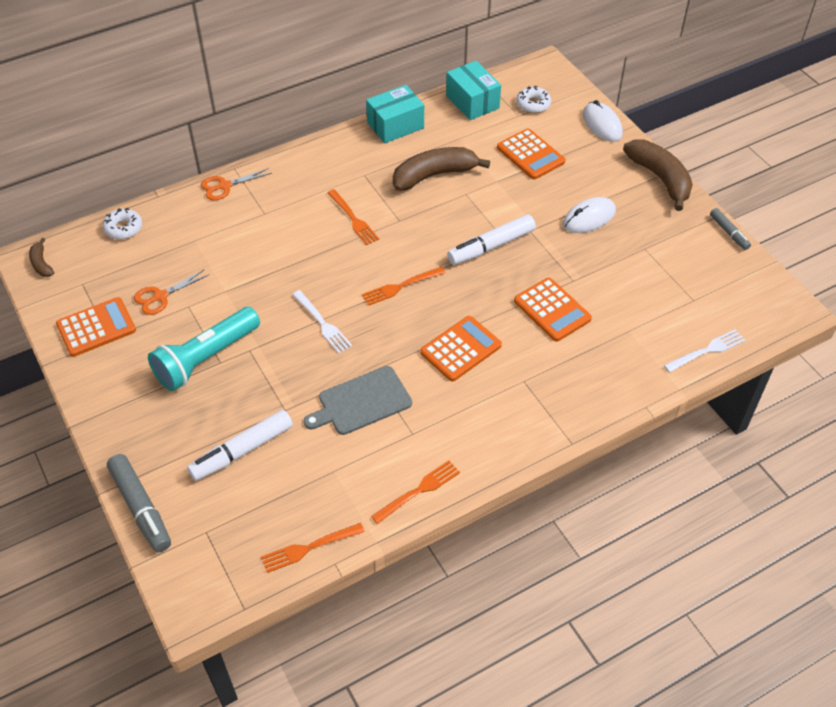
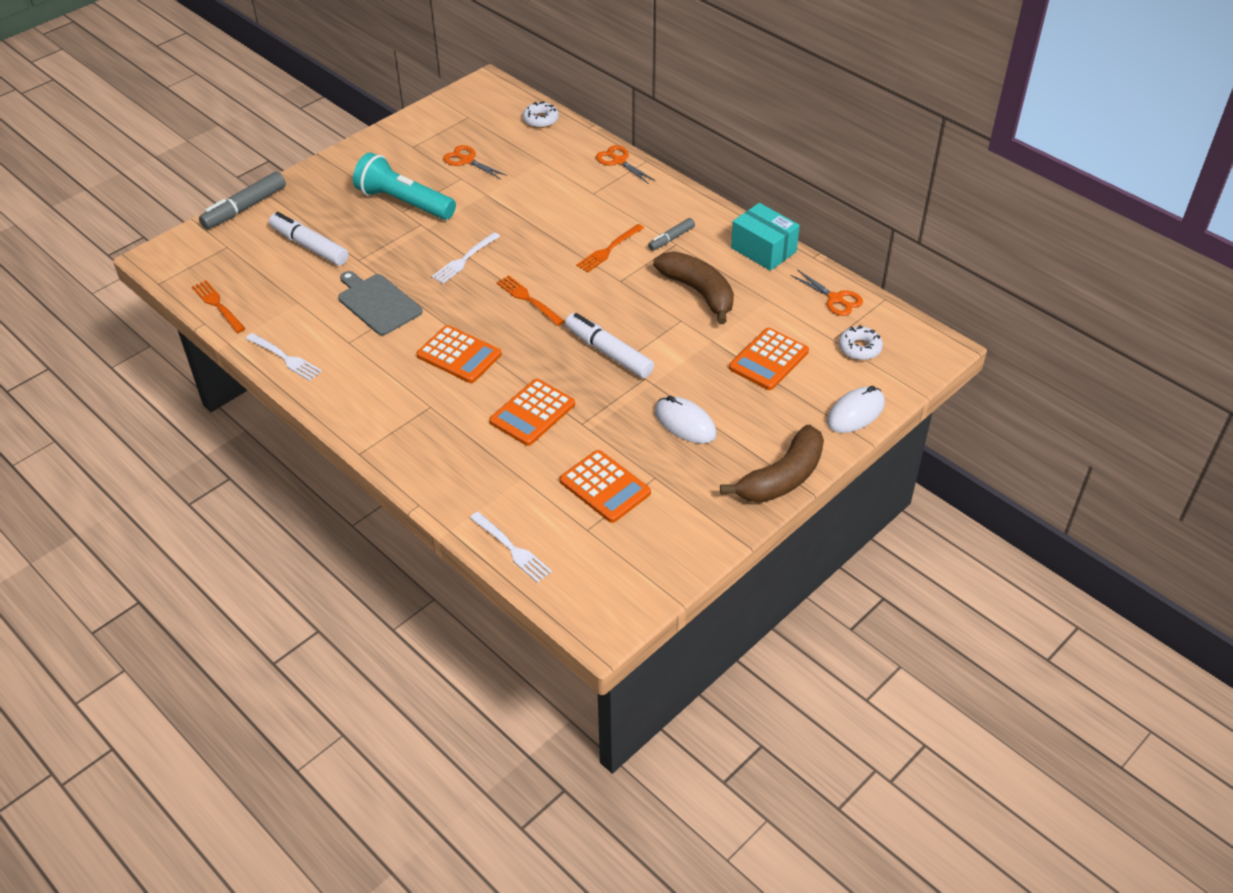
camera: 75 degrees right, 5 degrees down
(41, 264) = (483, 91): brown banana -> none
(96, 327) = (422, 137): orange calculator -> orange calculator (605, 487)
(418, 491) = (285, 358): orange fork -> white fork
(472, 102) = (835, 299): turquoise box -> orange scissors
(729, 232) = (713, 553): grey marker -> grey marker (671, 239)

